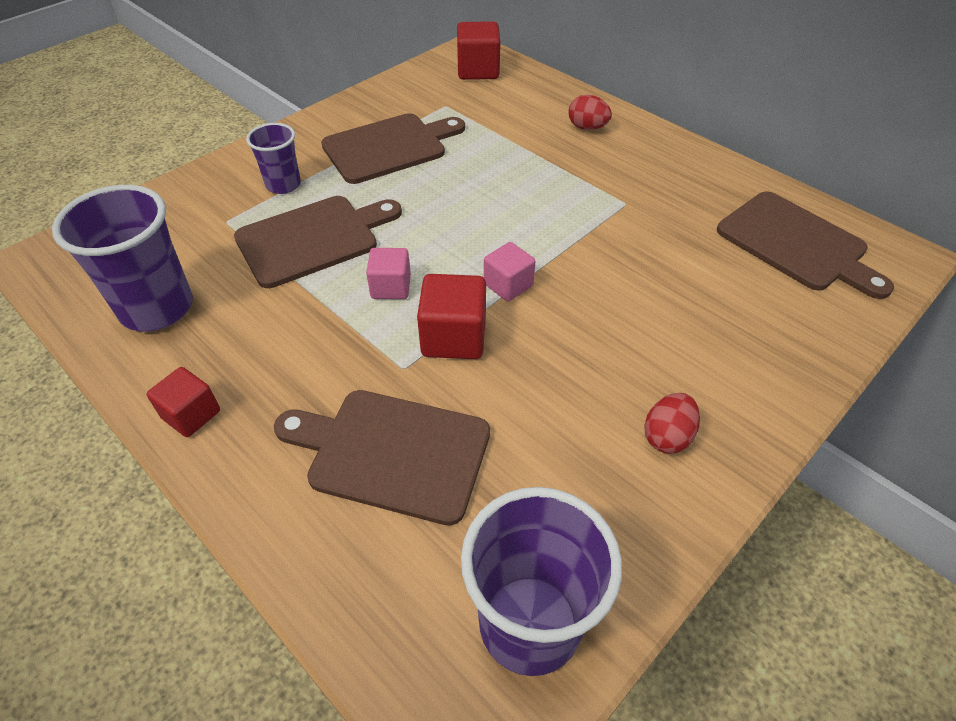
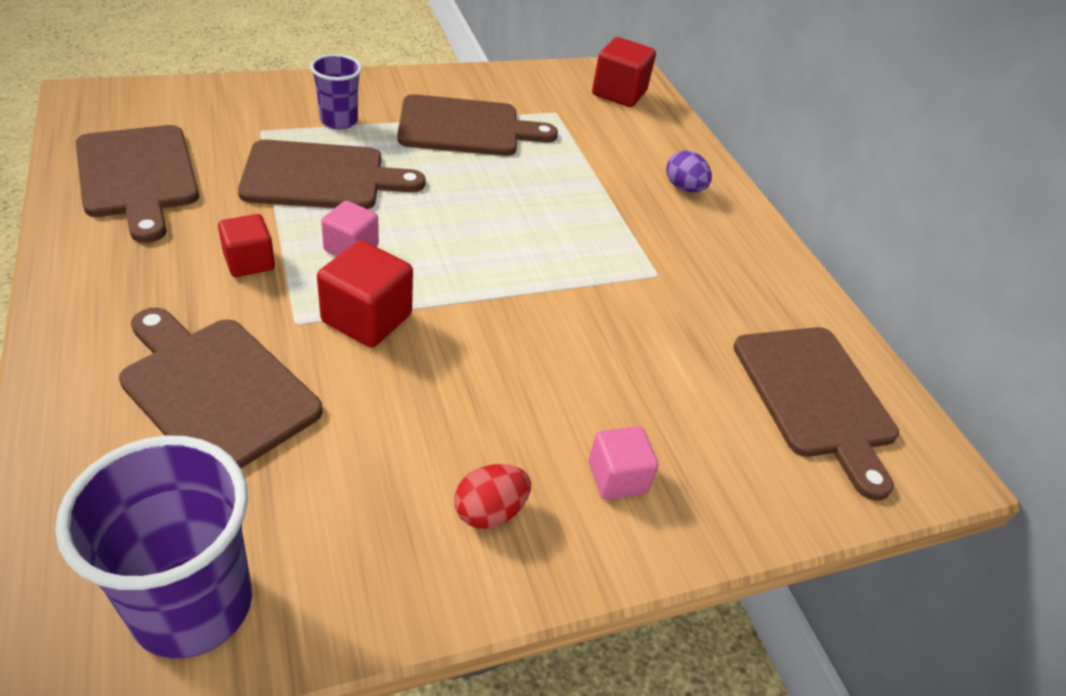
camera: 20 degrees right, 5 degrees down
(157, 308) = (138, 176): purple cup -> brown cutting board
(191, 414) = (83, 274): red cube -> red cube (249, 262)
(508, 285) = (463, 296): pink cube -> pink cube (617, 477)
(587, 127) = (684, 188): red egg -> purple egg

